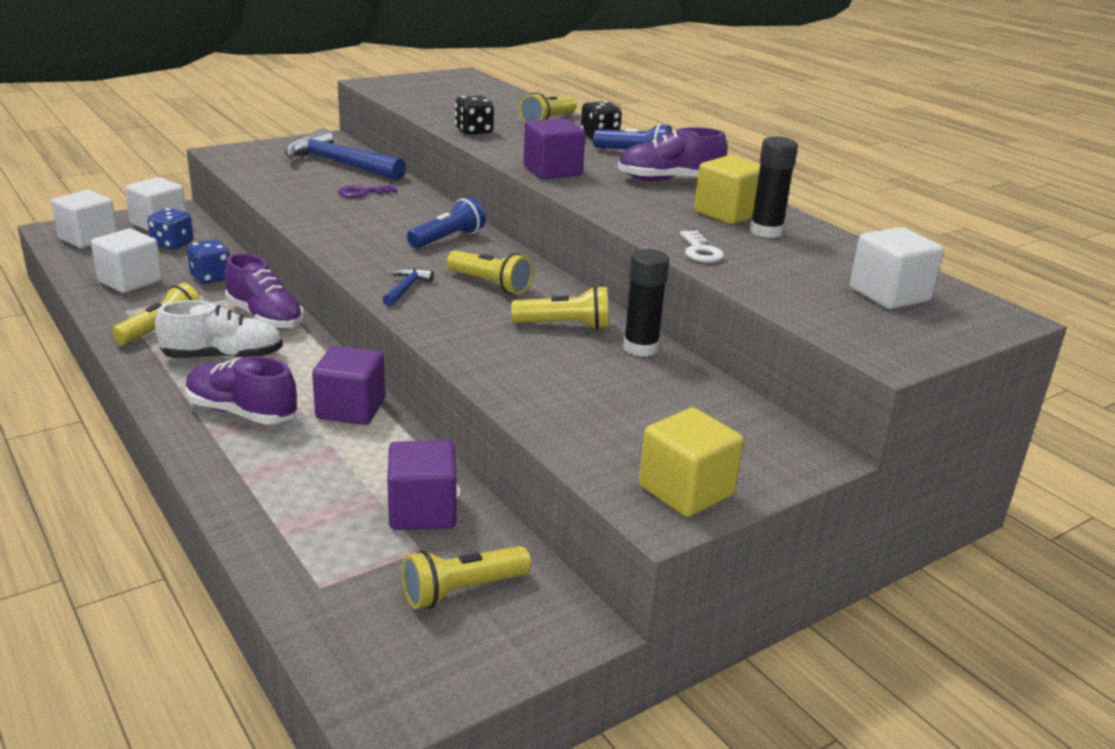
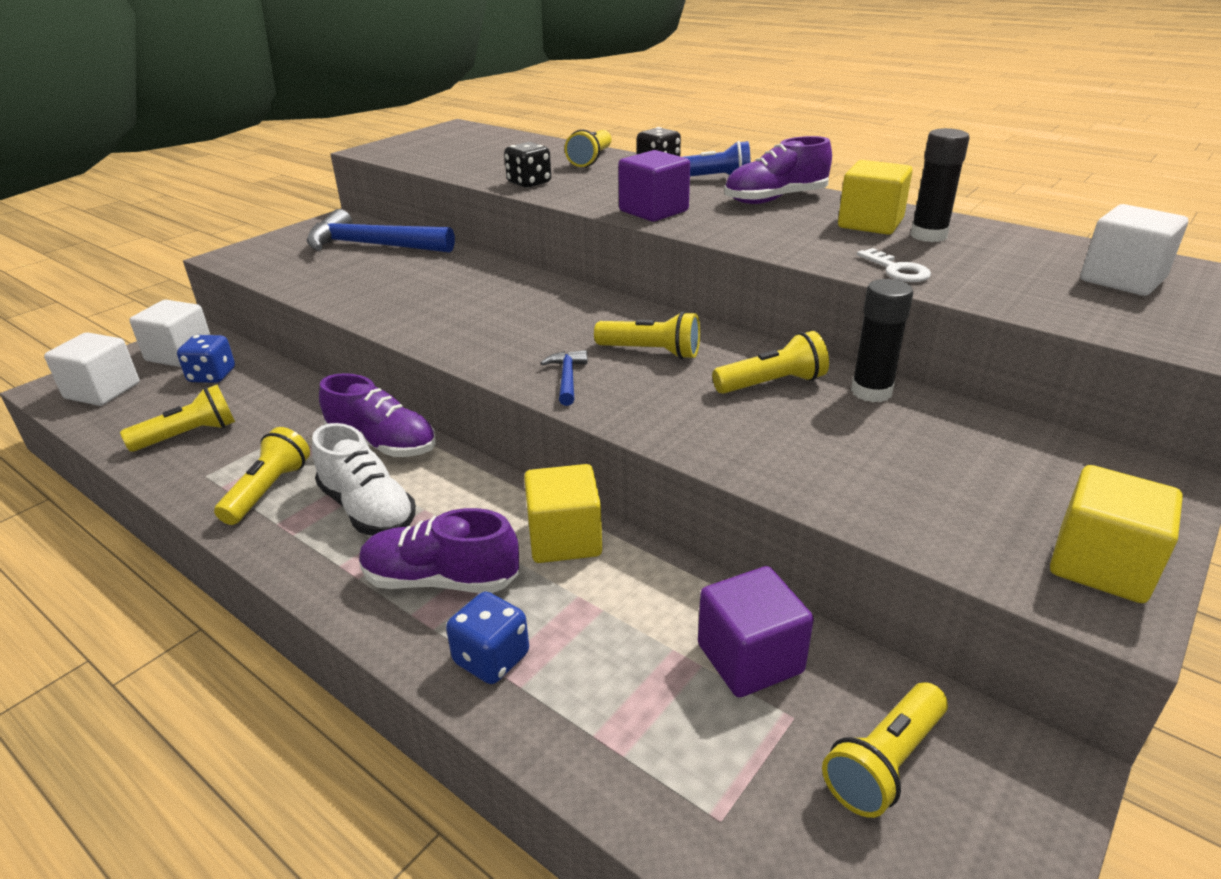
camera: 15 degrees left, 5 degrees up
(130, 281) = (189, 435): white cube -> yellow flashlight
(211, 277) = (285, 408): blue dice -> blue dice (491, 659)
(223, 357) = (368, 509): white shoe -> white shoe turned 75 degrees clockwise
(351, 409) = (564, 539): purple cube -> yellow cube
(363, 193) = (424, 273): purple key -> none
(447, 239) = (559, 308): blue flashlight -> none

